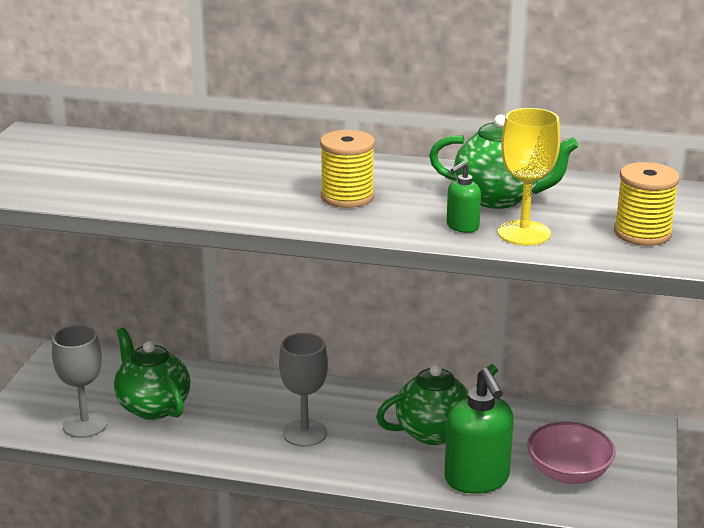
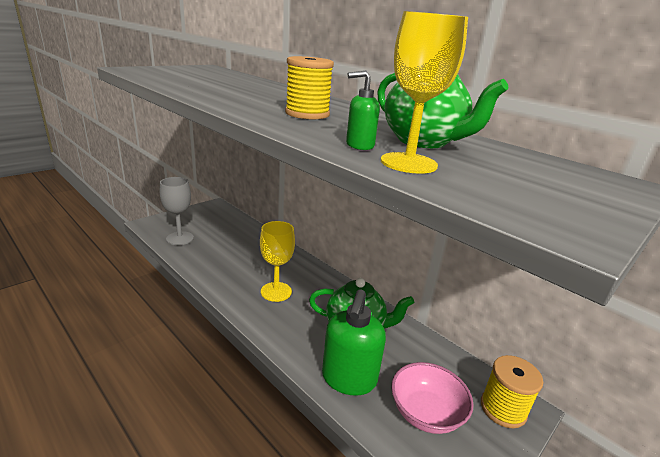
camera: 30 degrees right, 0 degrees up
(153, 406) = (221, 243): green teapot -> none
(304, 433) = (276, 292): grey goblet -> yellow goblet
(642, 233) = (545, 198): yellow spool -> yellow spool (503, 409)

